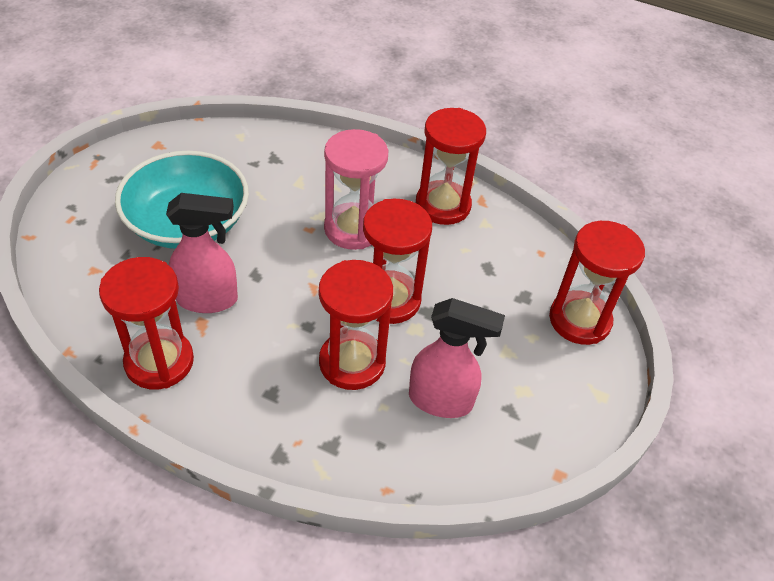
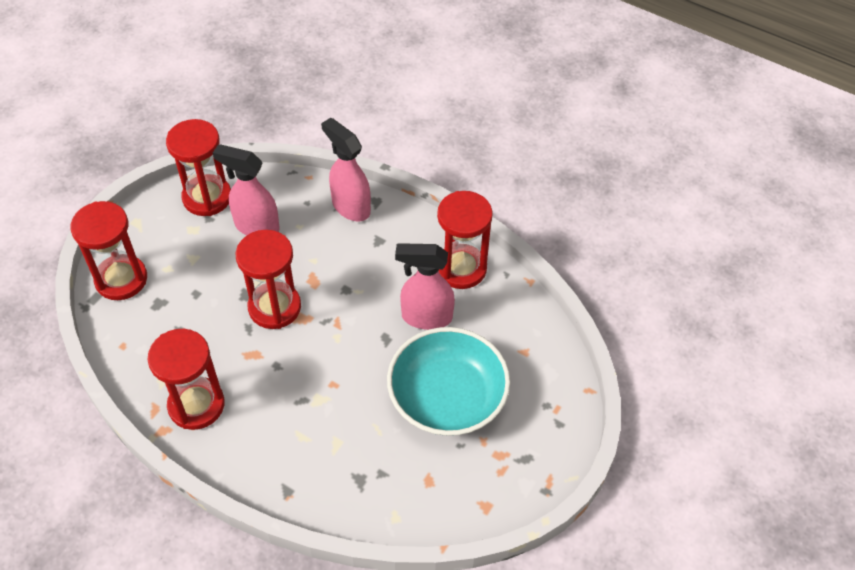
camera: 170 degrees left, 5 degrees up
(316, 442) = (350, 206): none -> pink spray bottle
(352, 362) = (316, 258): red hourglass -> red hourglass (207, 197)
(353, 229) = (292, 381): pink hourglass -> none

